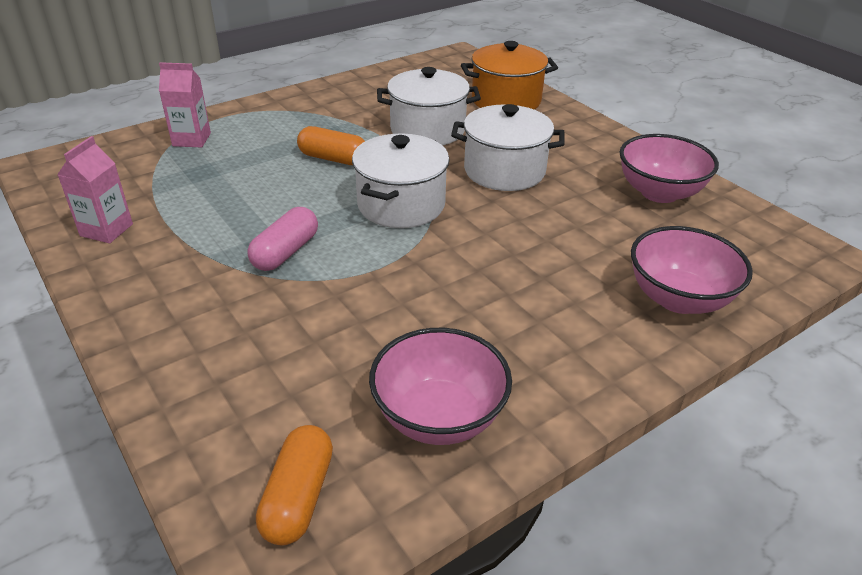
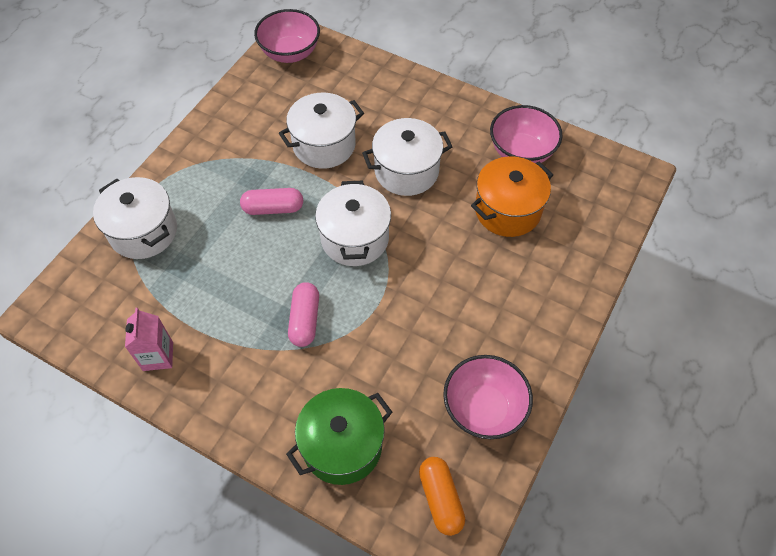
camera: 25 degrees left, 20 degrees up
(191, 139) = (143, 231): pink carton -> white pot
(222, 382) = (342, 446): none -> green pot
(333, 159) = (273, 208): orange capsule -> pink capsule
(506, 100) = (363, 84): orange pot -> orange pot (507, 210)
(678, 298) = (573, 252): pink bowl -> pink bowl (290, 53)

